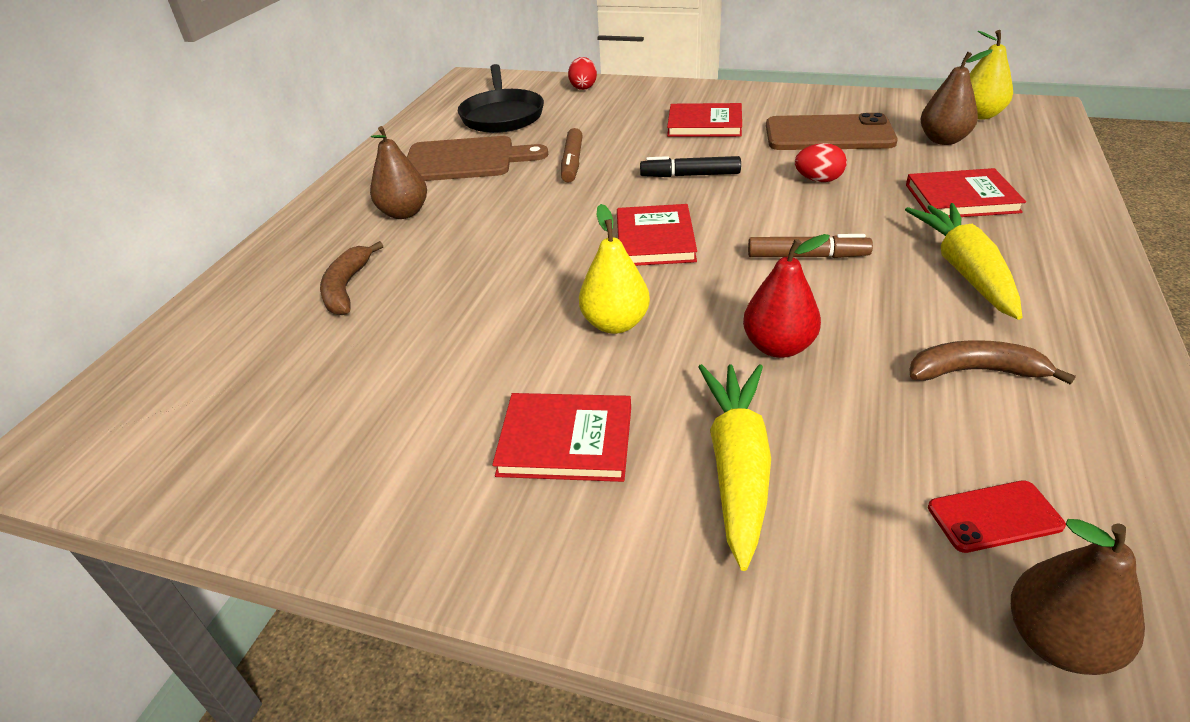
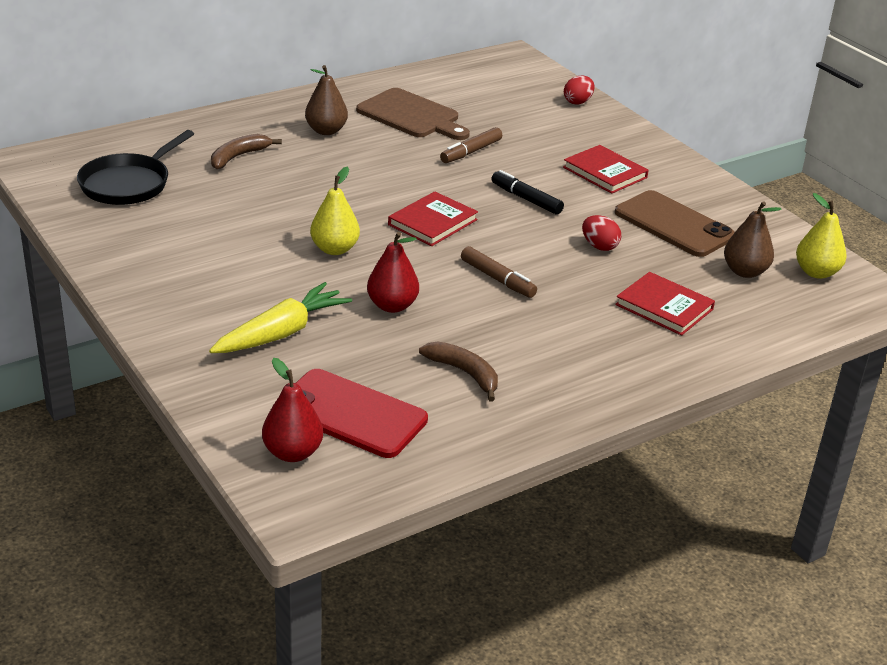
camera: 35 degrees right, 5 degrees down
(502, 115) = (485, 96): black pan -> black pan (128, 184)
(565, 441) = (229, 280): red book -> none
(964, 270) = (569, 337): yellow carrot -> none
(994, 517) = (351, 414): red phone -> red phone, size x2.00
(1058, 641) = (292, 453): brown pear -> red pear

